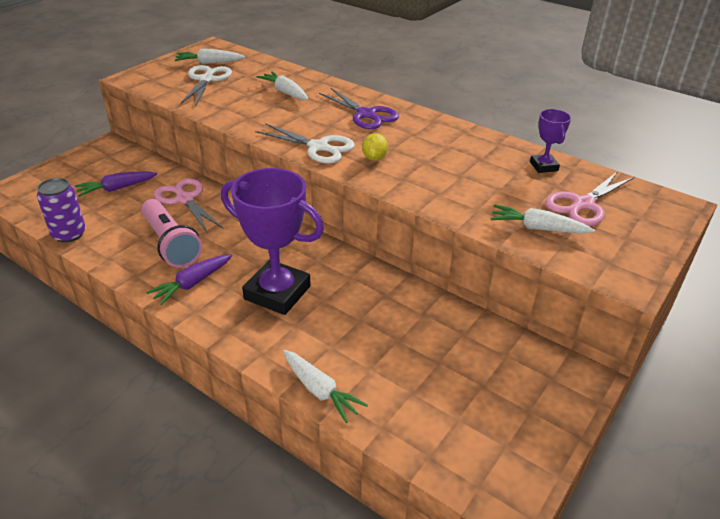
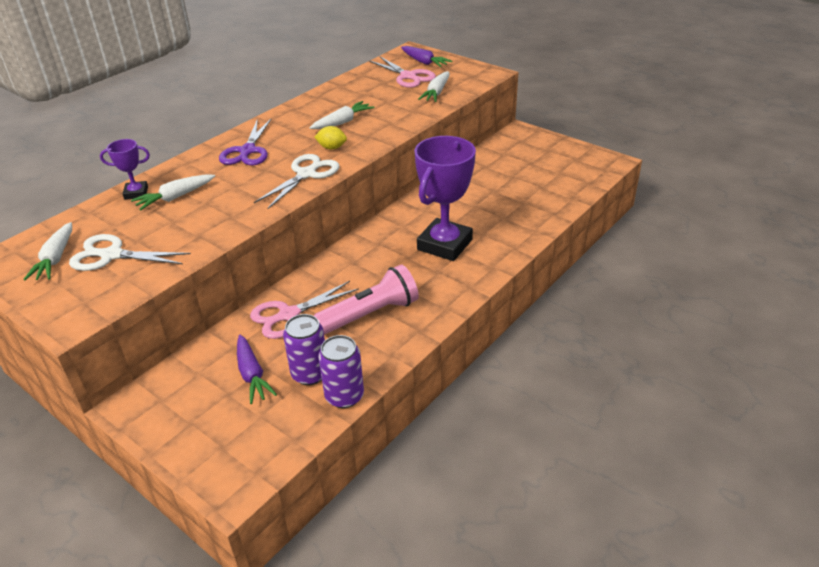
camera: 85 degrees left, 0 degrees up
(104, 215) = (310, 374): none -> purple can
(192, 283) = (433, 292): purple carrot -> purple carrot (424, 62)
(319, 390) = (546, 221): white carrot -> white carrot (342, 122)
(366, 115) = (247, 151): purple scissors -> purple scissors turned 135 degrees clockwise
(543, 166) = (357, 84): purple trophy -> purple trophy (136, 193)

